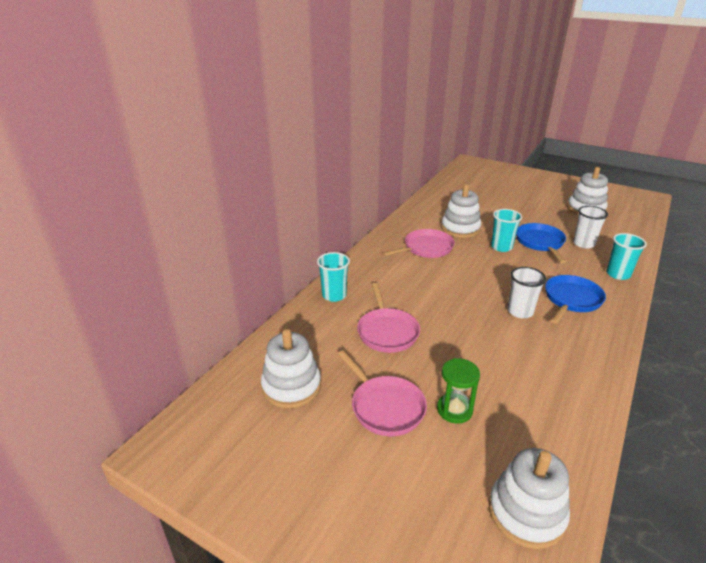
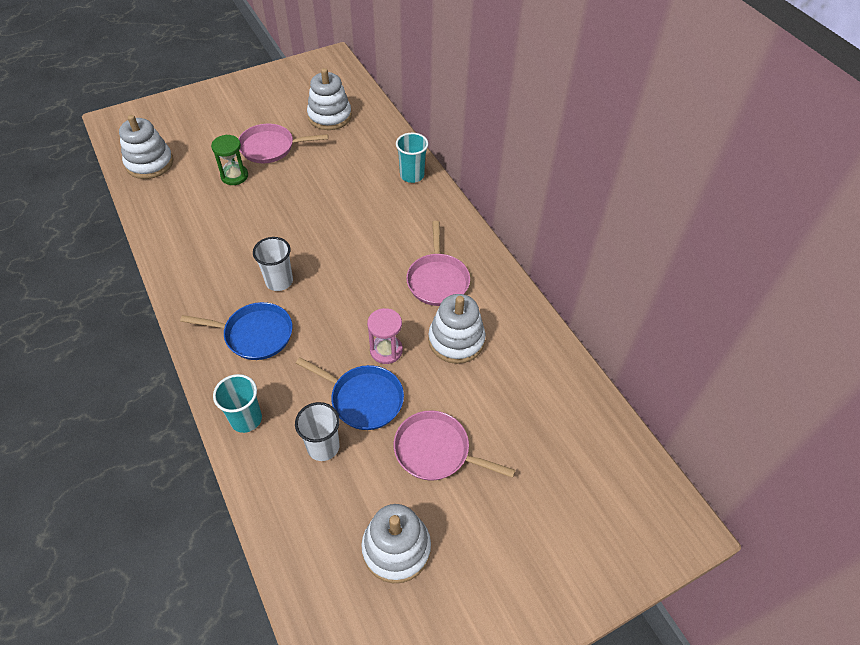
camera: 120 degrees right, 20 degrees up
(387, 331) = (337, 183): pink pan -> pink pan (436, 451)
(501, 247) = (386, 350): turquoise cup -> pink hourglass
(571, 300) = (255, 334): blue pan -> blue pan turned 60 degrees counterclockwise

